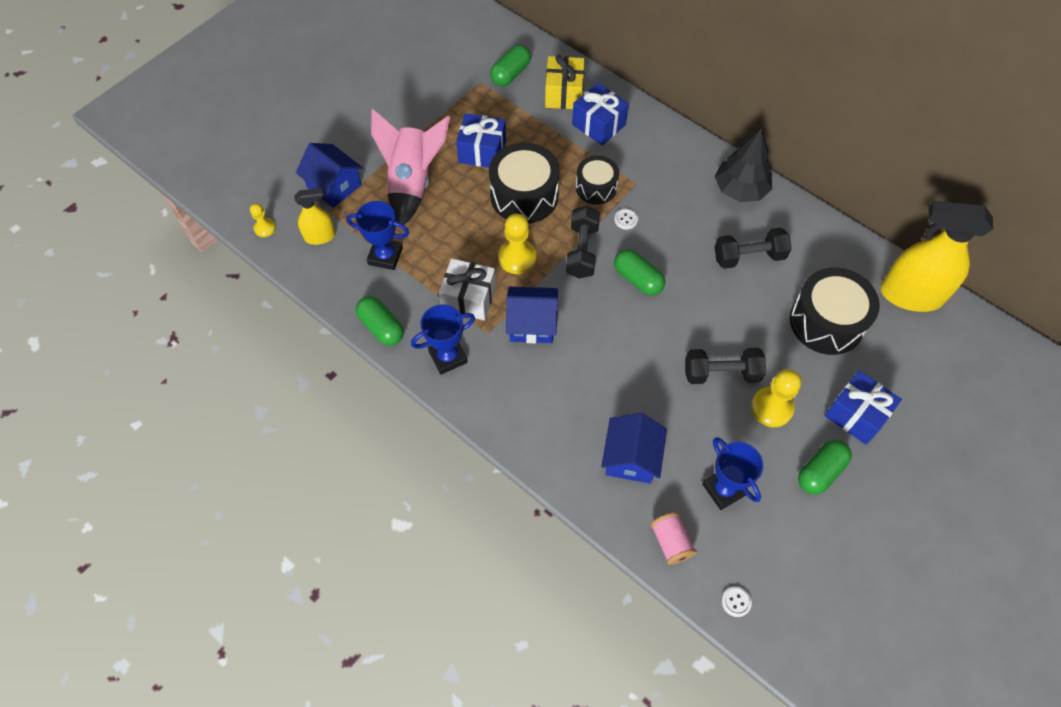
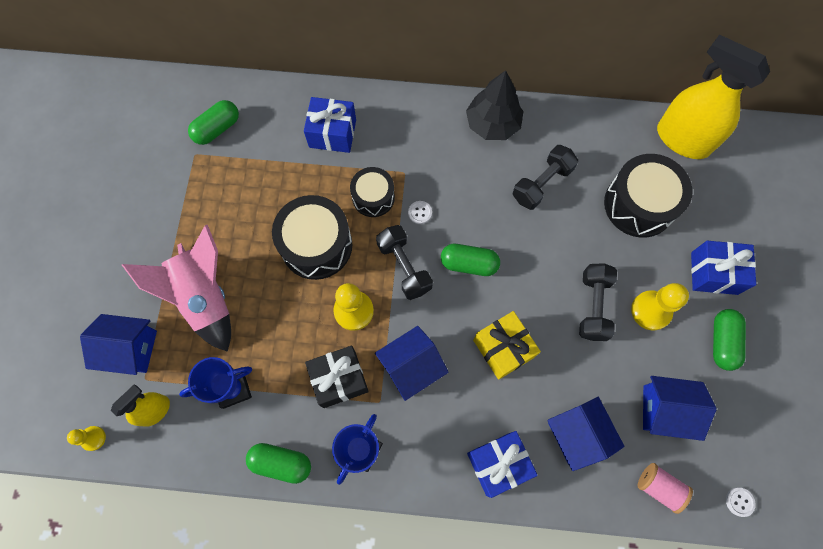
camera: 35 degrees left, 10 degrees up
(469, 298) = (339, 379): white gift -> black gift
(482, 151) = (247, 224): blue gift -> blue gift (498, 463)
(510, 74) = (217, 129): green capsule -> green capsule turned 45 degrees clockwise
(564, 94) = (280, 120): yellow gift -> yellow gift (503, 349)
(721, 373) = (593, 306): black dumbbell -> black dumbbell turned 45 degrees counterclockwise
(723, 489) = (665, 410): blue trophy -> blue house
(910, 295) = (682, 139): yellow spray bottle -> yellow spray bottle turned 60 degrees clockwise

